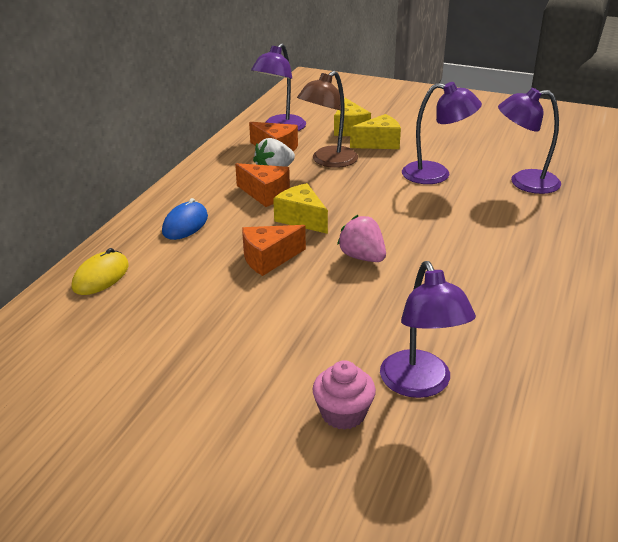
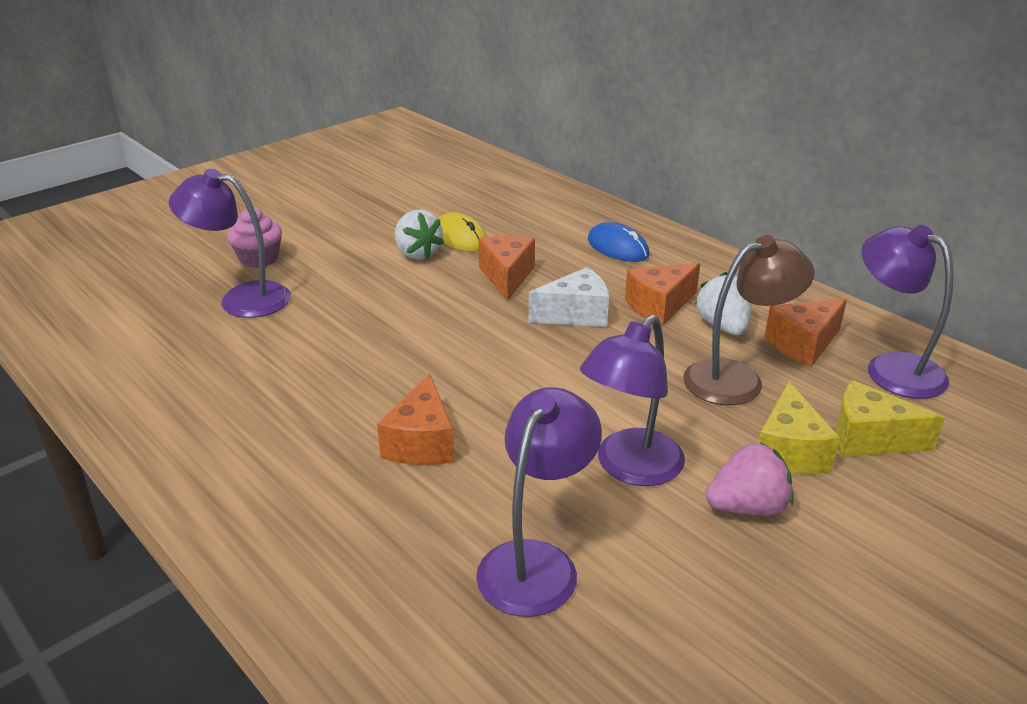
camera: 115 degrees right, 0 degrees up
(101, 277) = (549, 199): yellow mouse -> yellow mouse (460, 237)
(260, 315) = (417, 253): none -> white strawberry
(301, 219) = (576, 314): yellow cheese -> white cheese
(328, 161) = (737, 378): brown lamp -> brown lamp turned 90 degrees clockwise
(362, 257) = (458, 329): pink strawberry -> pink strawberry (747, 507)
(488, 233) = (421, 443): none -> orange cheese

